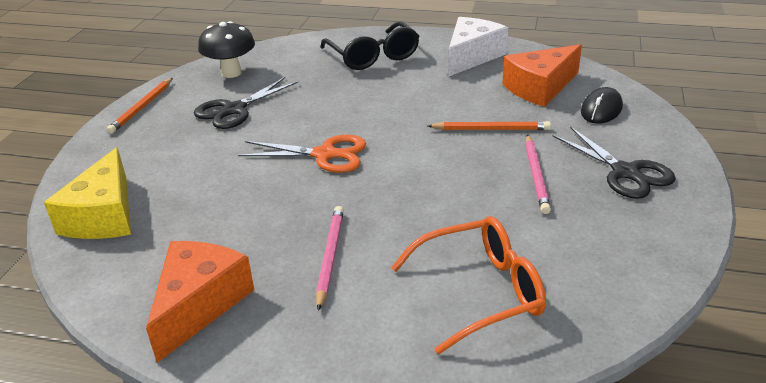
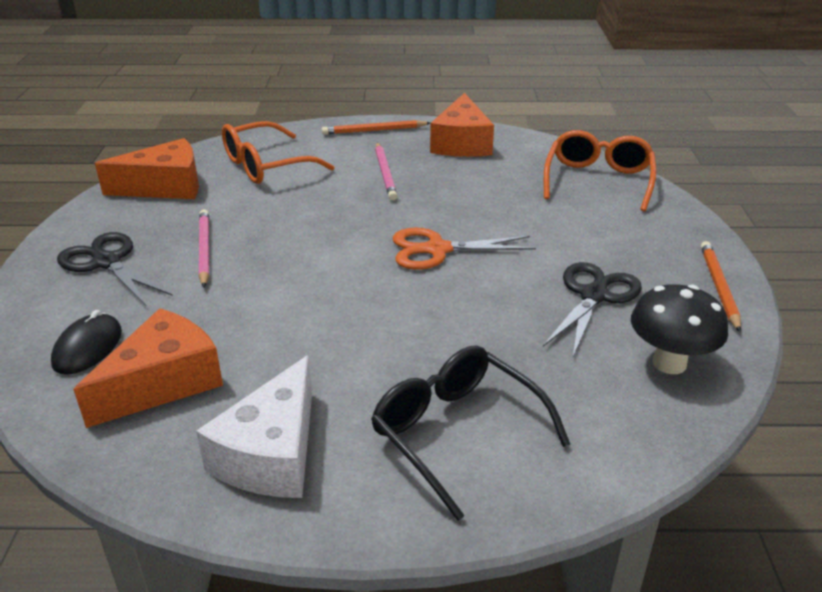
camera: 165 degrees right, 0 degrees up
(103, 215) = (598, 180): yellow cheese -> orange glasses
(490, 129) = (248, 300): orange pencil -> orange pencil (374, 130)
(607, 267) = (165, 187): none -> orange cheese

